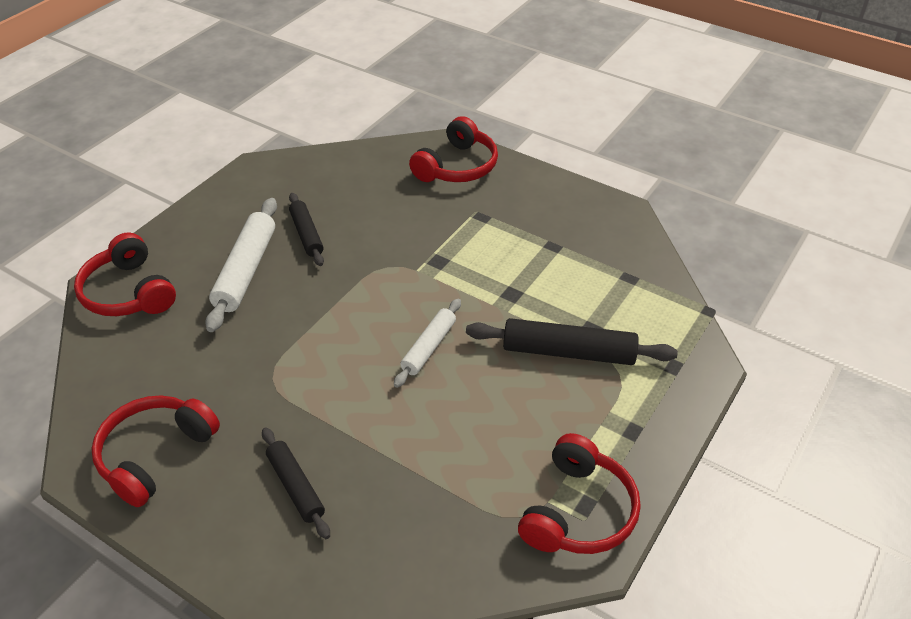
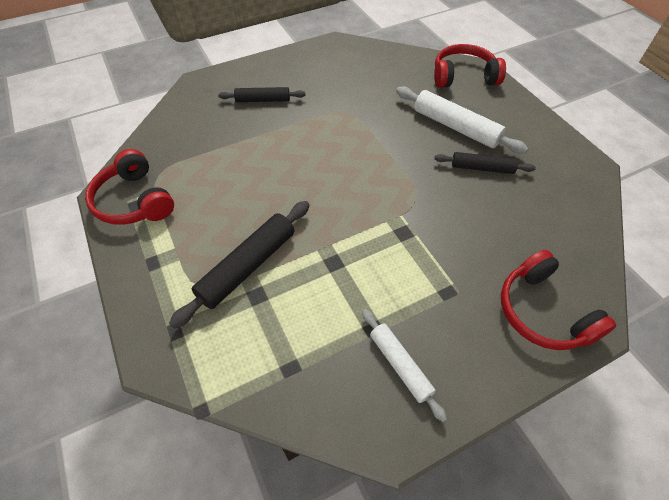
camera: 120 degrees right, 10 degrees up
(155, 454) = (326, 62): red headphones -> none
(428, 347) = (316, 189): white rolling pin -> white rolling pin (400, 365)

